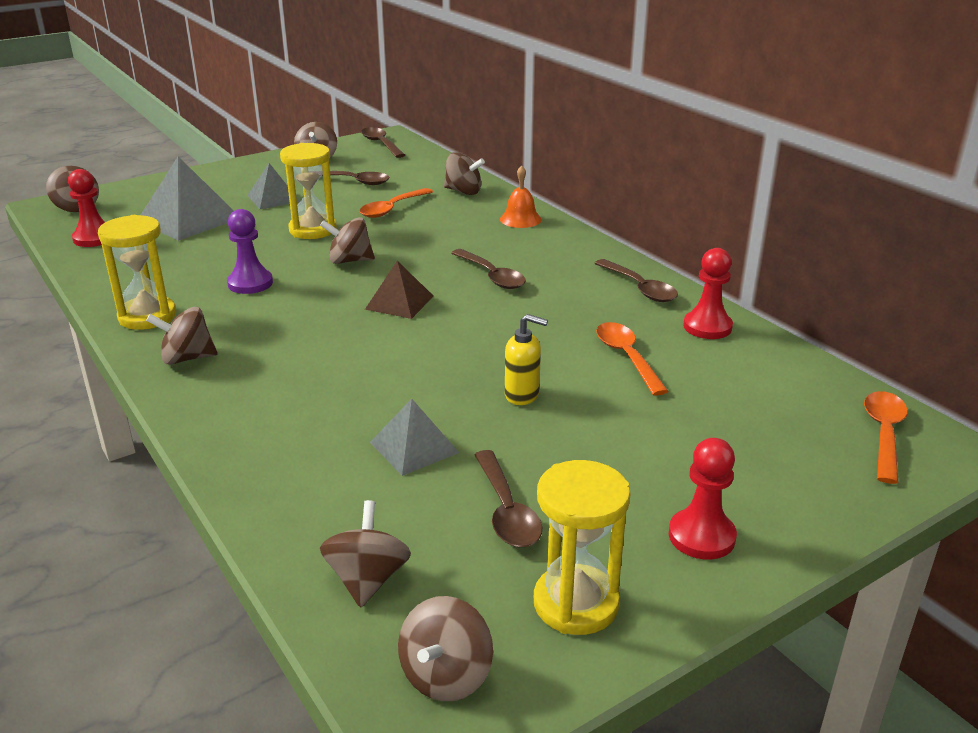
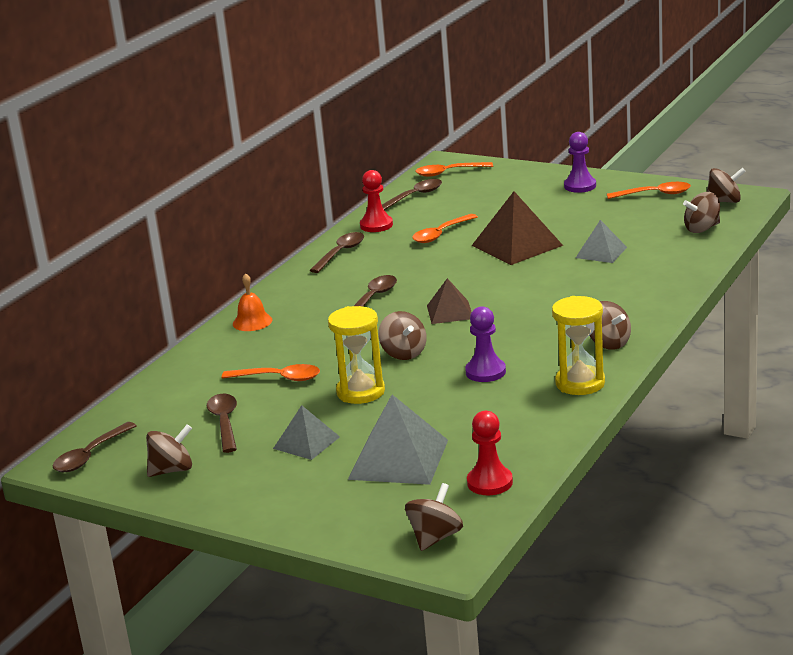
camera: 115 degrees left, 5 degrees down
(463, 191) = (206, 364): brown spinning top -> none
(506, 510) = (618, 220): brown spoon -> brown spoon (414, 196)
(522, 395) = (517, 245): yellow soap dispenser -> brown pyramid
(576, 603) = (654, 194): yellow hourglass -> orange spoon
(701, 536) = (580, 186): red pawn -> purple pawn

